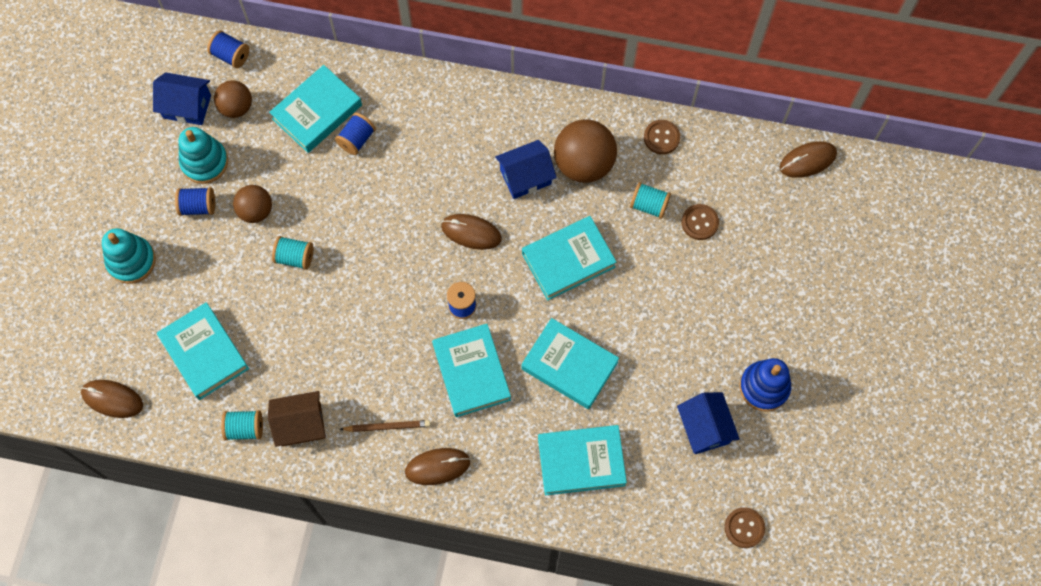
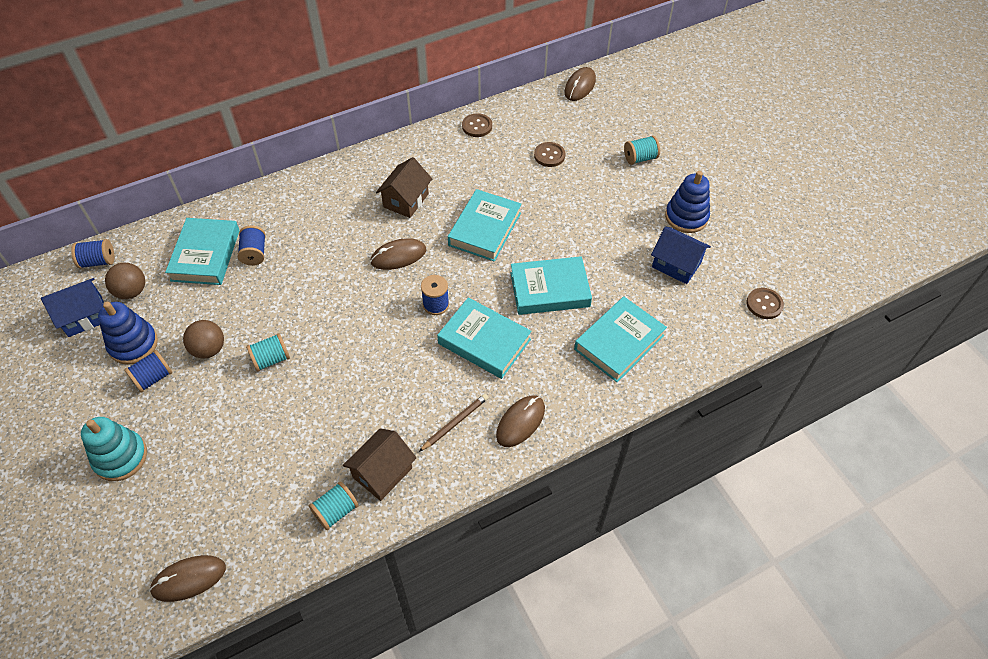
camera: 40 degrees left, 15 degrees down
(204, 162) = (133, 344): turquoise stacking toy -> blue stacking toy
(204, 353) = (249, 480): turquoise book -> none
(525, 177) = (406, 200): blue house -> brown house
(583, 164) = (439, 170): brown ball -> none
(649, 205) = (507, 166): turquoise spool -> turquoise spool (640, 158)

